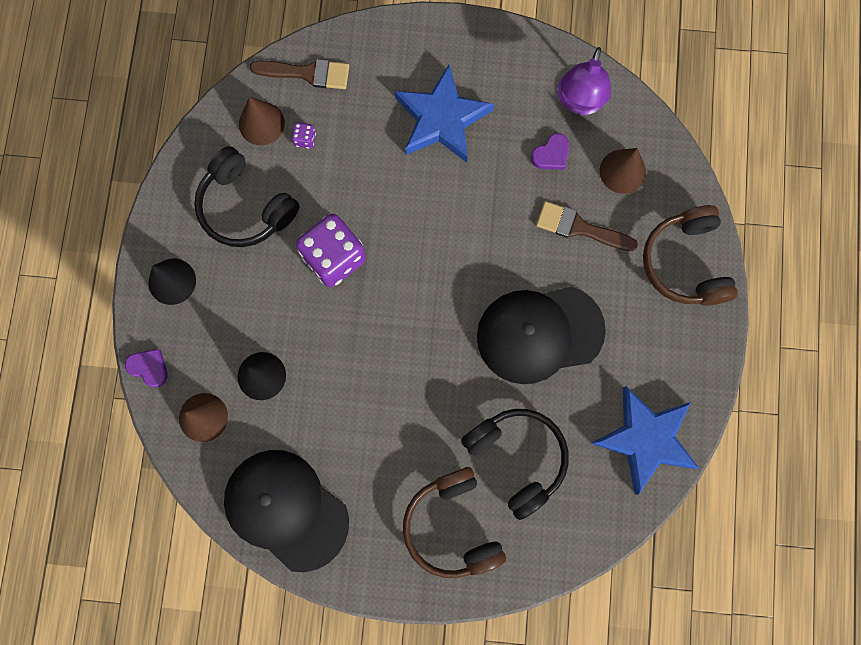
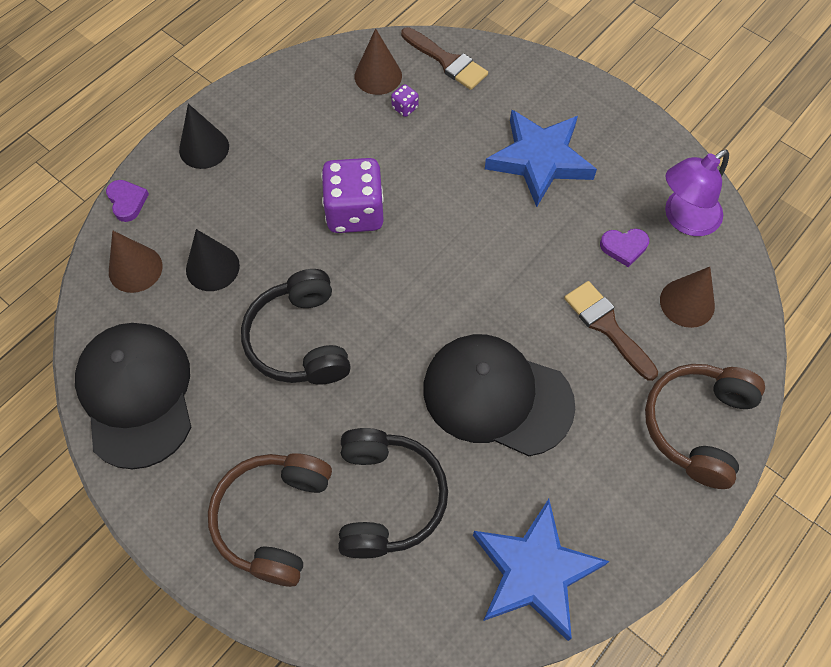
camera: 35 degrees right, 15 degrees down
(245, 207) = (312, 129): black headphones -> black headphones (300, 340)

